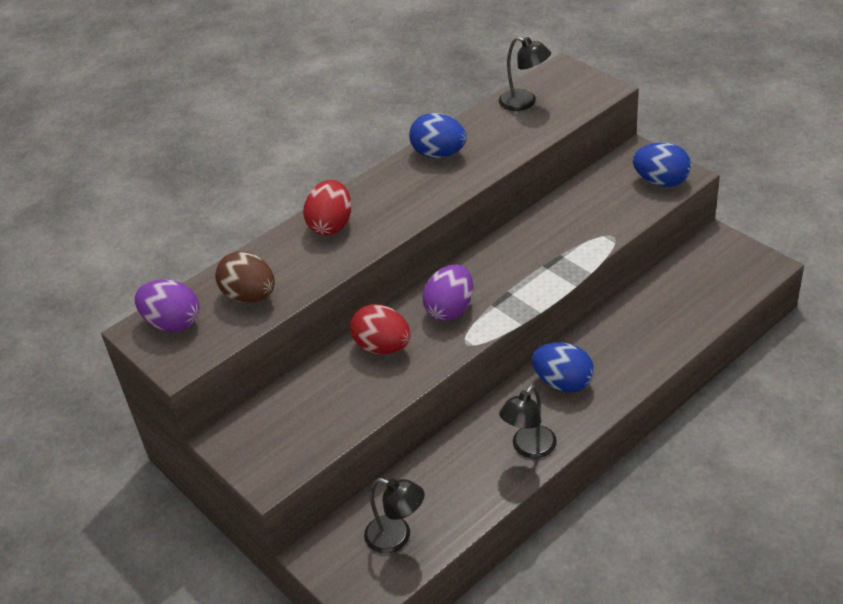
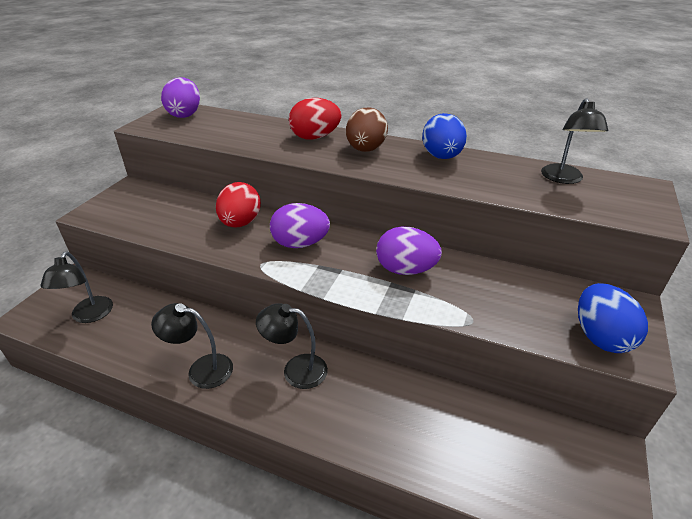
camera: 60 degrees right, 5 degrees down
(250, 296) = (220, 129): brown egg -> brown egg (365, 150)
(531, 252) = (405, 270): none -> purple egg
(563, 383) = (296, 370): blue egg -> black lamp

